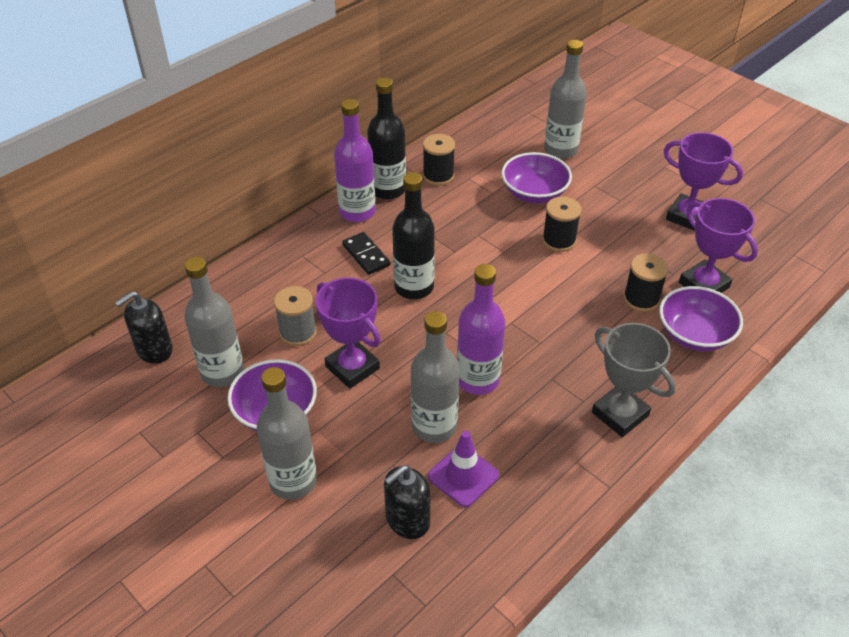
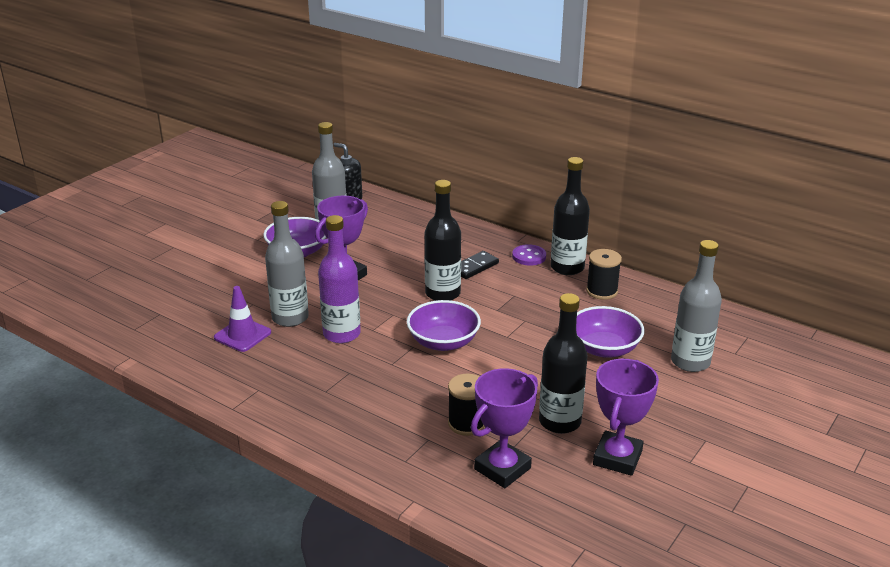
camera: 80 degrees right, 15 degrees down
(293, 481) = (237, 267): grey bottle -> none
(298, 332) = (377, 249): grey spool -> none
(357, 212) = (529, 256): purple bottle -> purple button
(407, 520) = (203, 315): black soap dispenser -> none
(559, 240) = (536, 367): black spool -> none
(620, 414) = (312, 412): grey trophy -> none
(640, 240) = (560, 422): none -> black bottle
(694, 334) = (424, 460): purple bowl -> purple bowl (443, 342)

